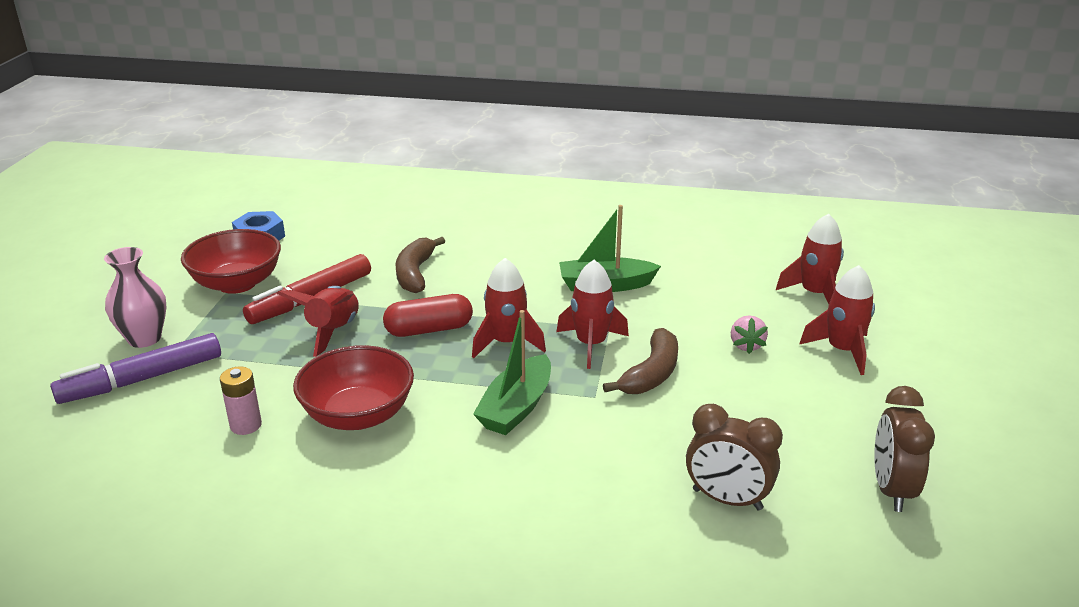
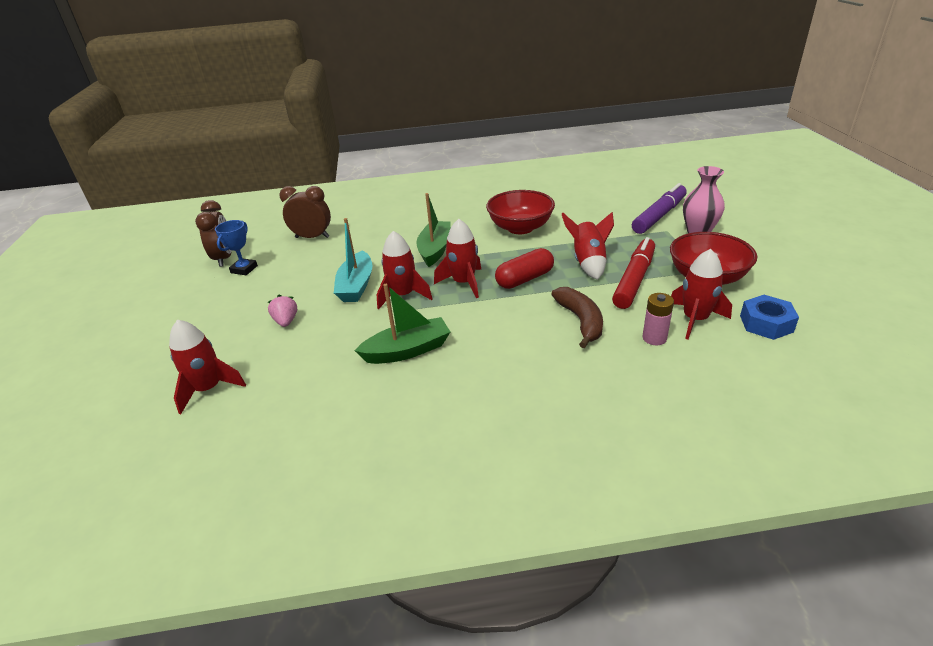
camera: 165 degrees right, 5 degrees up
(246, 425) = (573, 212): pink battery -> pink battery (654, 338)
(651, 374) = (356, 285): brown banana -> turquoise boat
(840, 451) = (244, 269): none -> blue trophy
(842, 350) = (211, 334): red rocket -> red rocket (695, 319)

